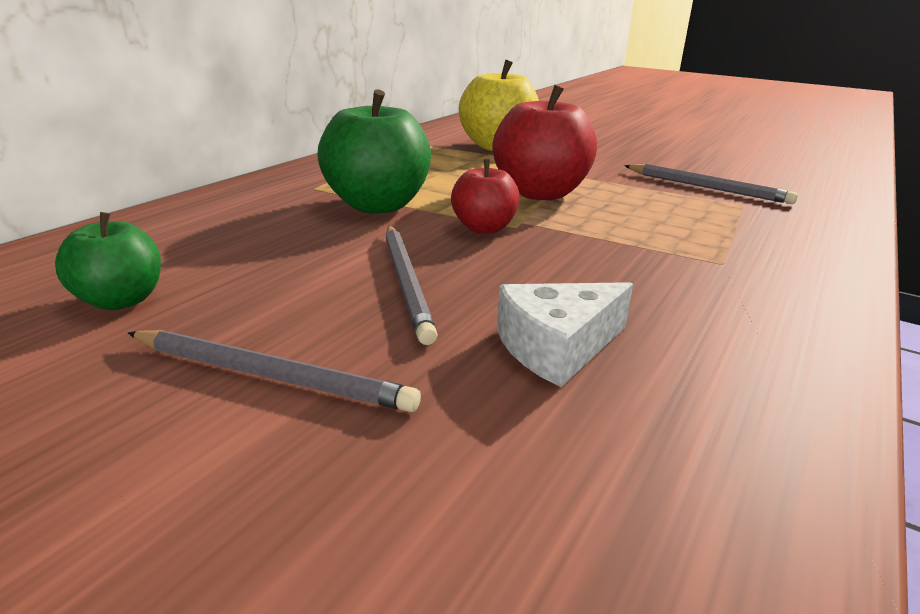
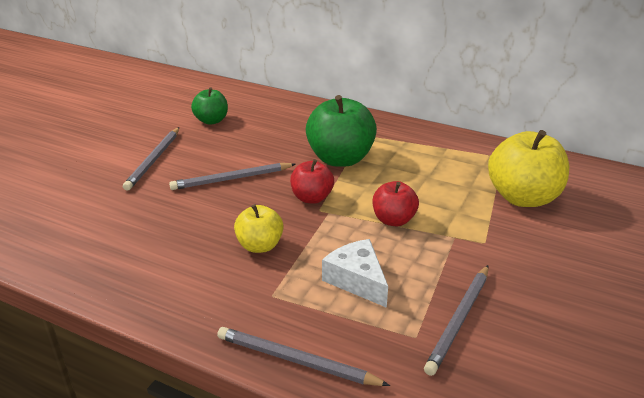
camera: 85 degrees right, 5 degrees up
(540, 193) = (393, 220): red apple -> red apple, size x0.57
(557, 347) = (167, 222): white cheese -> white cheese (357, 280)
(613, 266) = (260, 246): none -> yellow apple
(830, 254) = (296, 361): none -> grey pencil

